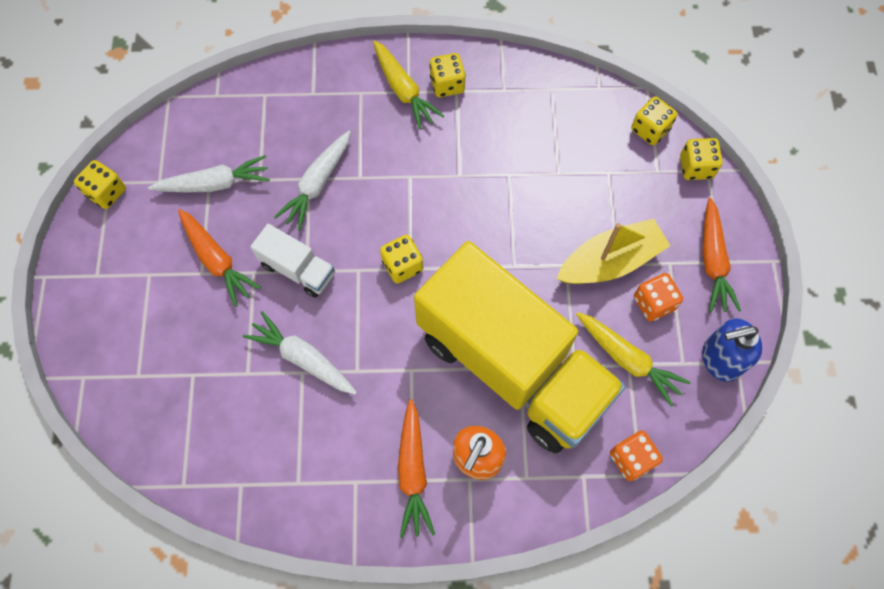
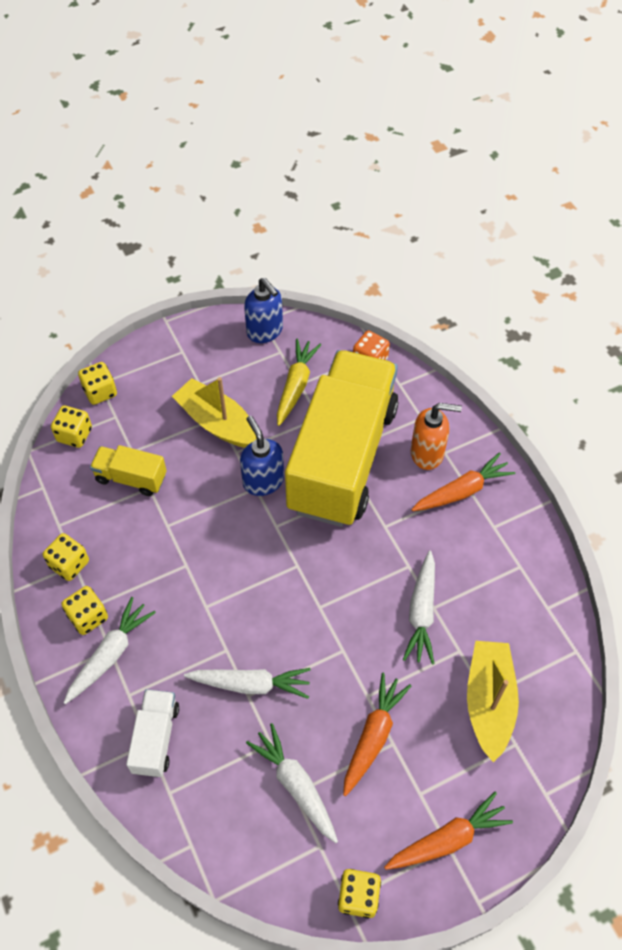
camera: 115 degrees left, 10 degrees down
(186, 373) = (489, 702): none -> yellow boat
(297, 269) = (345, 658): white truck -> white truck (156, 738)
(402, 266) = (297, 572): yellow dice -> yellow dice (69, 564)
(403, 90) = (110, 654): yellow carrot -> white carrot
(519, 276) = (263, 481): none -> blue soap dispenser
(577, 161) = (131, 478): none -> yellow truck
(653, 303) = (240, 384): orange dice -> none
(712, 261) = (184, 357): orange carrot -> orange carrot (447, 839)

